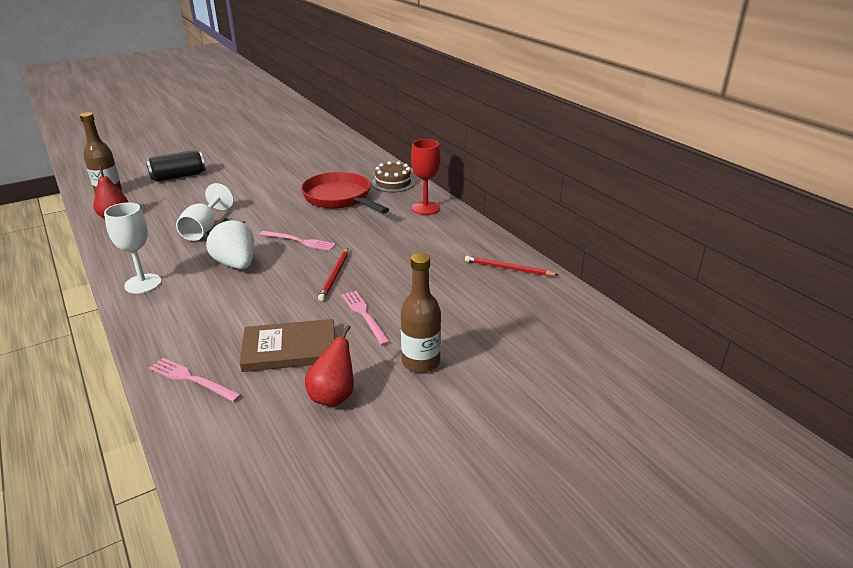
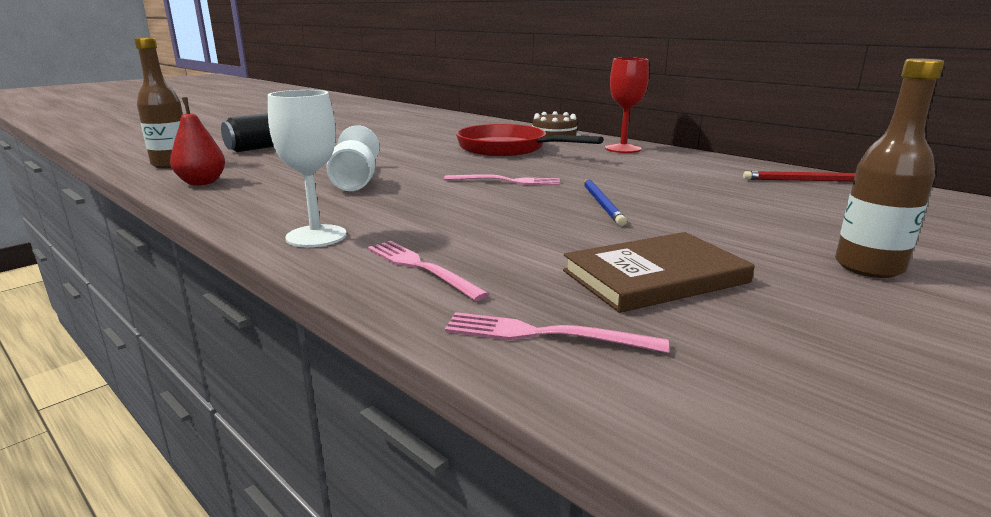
camera: 15 degrees left, 10 degrees down
(236, 264) = (444, 206): white strawberry -> none
(333, 396) = (818, 321): red pear -> none
(335, 276) = (602, 203): red pencil -> blue pencil
(364, 315) = (705, 232): pink fork -> pink fork (421, 268)

